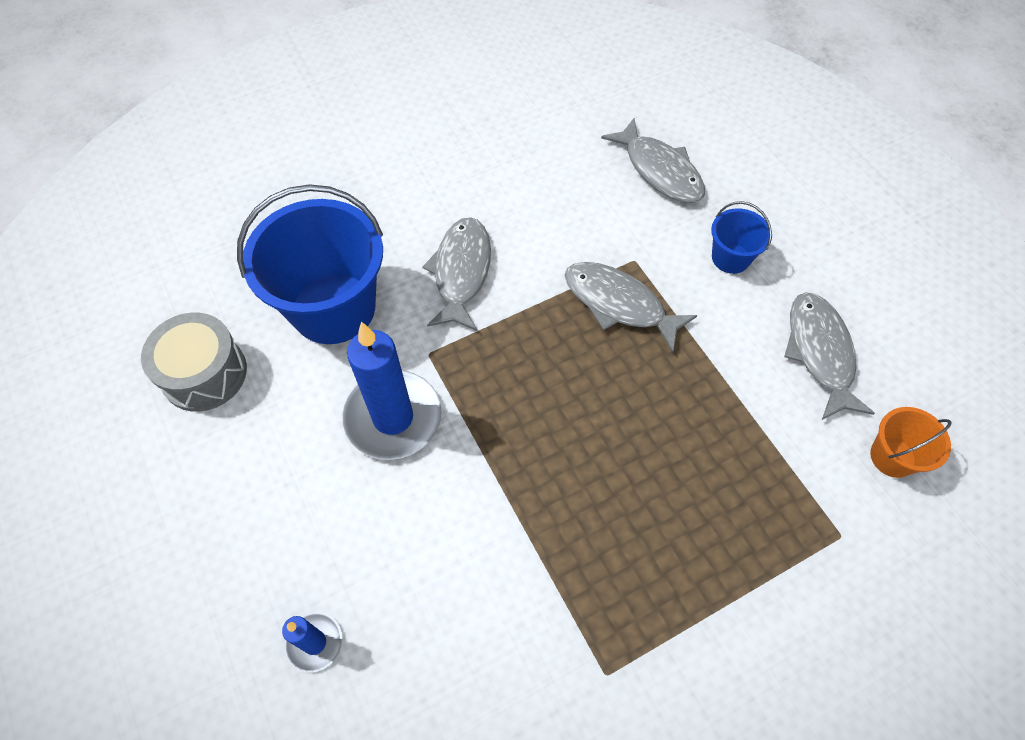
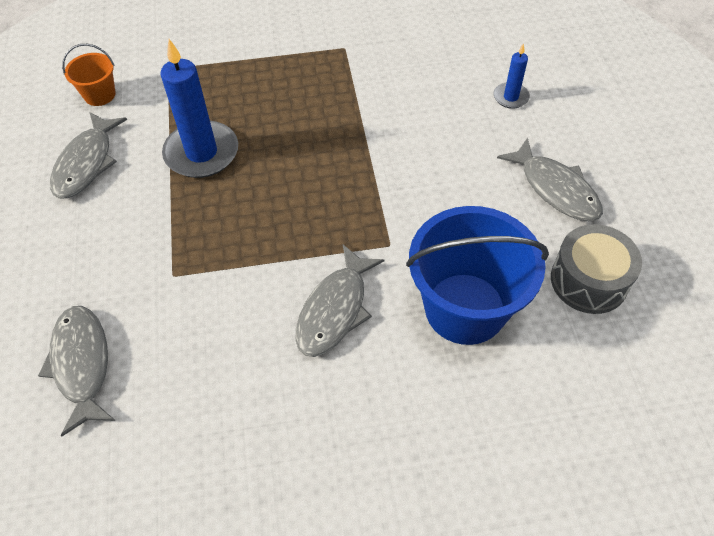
camera: 160 degrees left, 5 degrees down
(393, 417) = (432, 204): blue candle -> blue candle (201, 153)
(619, 304) = (211, 240): grey fish -> grey fish (555, 189)
(730, 258) = (89, 253): blue bucket -> none

